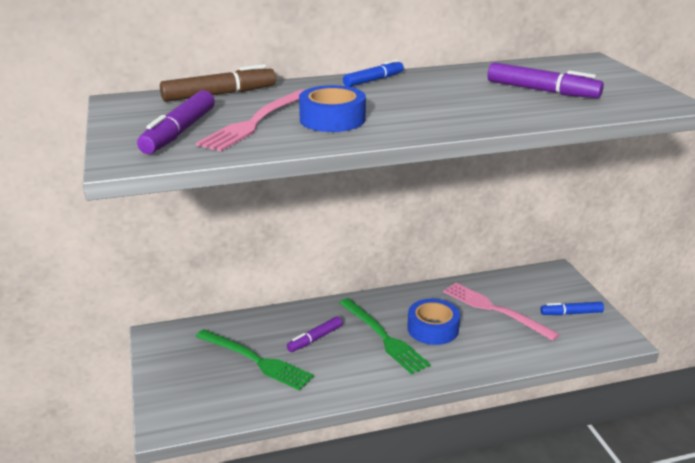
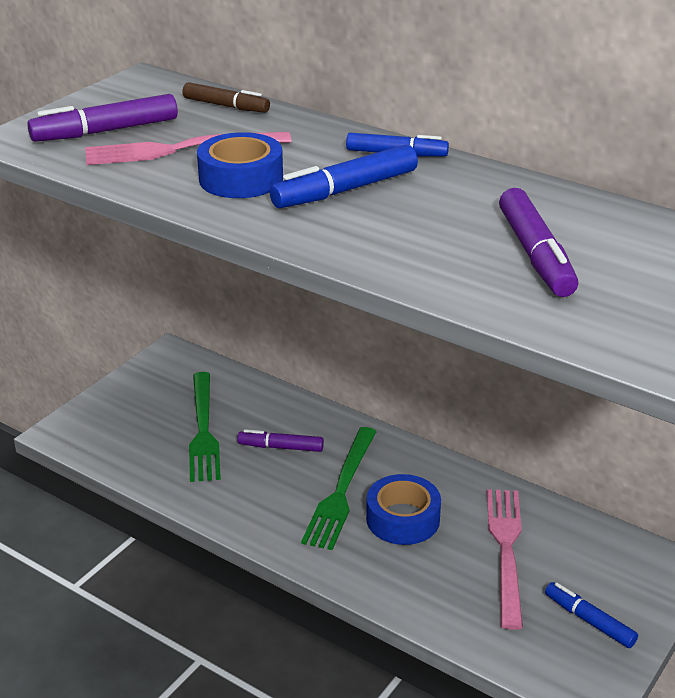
camera: 50 degrees right, 5 degrees up
(219, 94) = (225, 106): brown marker -> brown marker, size x0.66
(397, 102) = (346, 190): none -> blue marker

